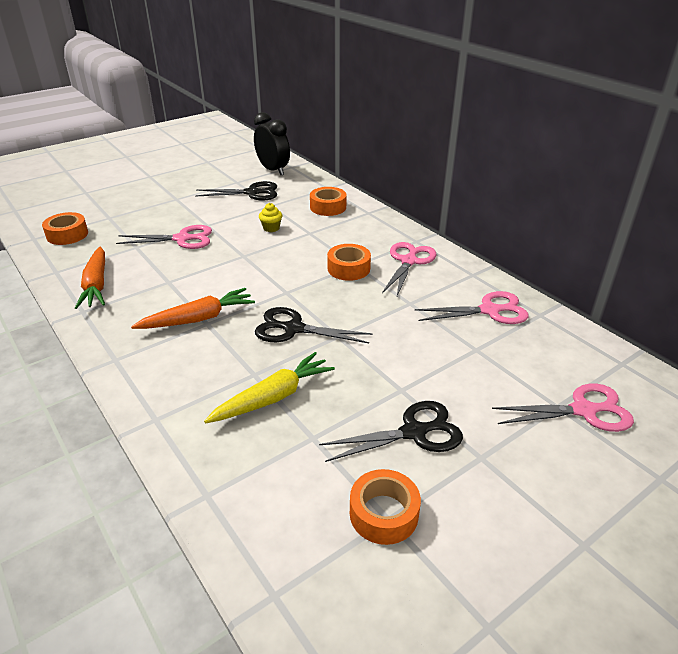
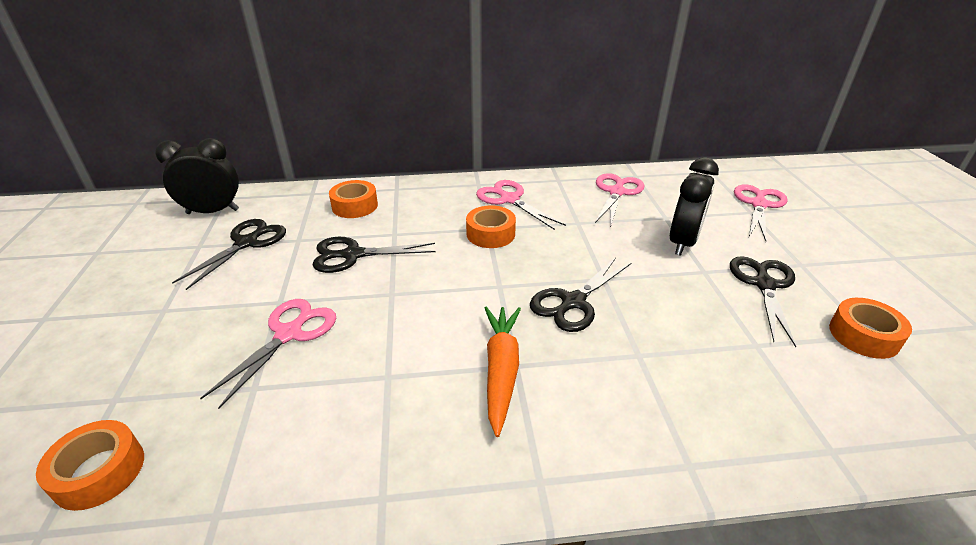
camera: 60 degrees left, 0 degrees up
(96, 285) = (319, 462): orange carrot -> none
(271, 228) = (352, 255): yellow cupcake -> black scissors
(273, 397) = (685, 353): yellow carrot -> none
(439, 368) = (683, 242): none -> black clock

